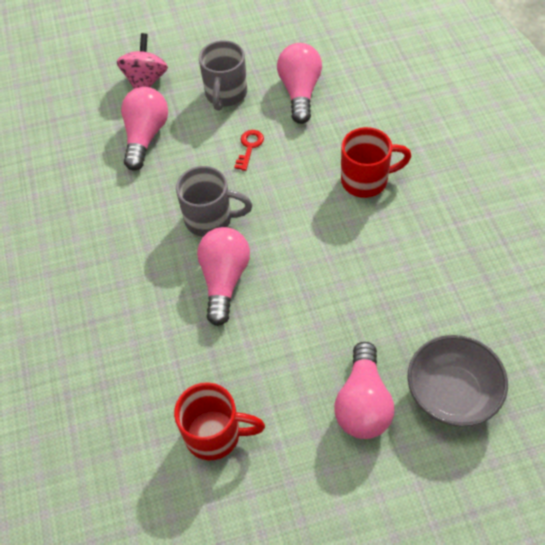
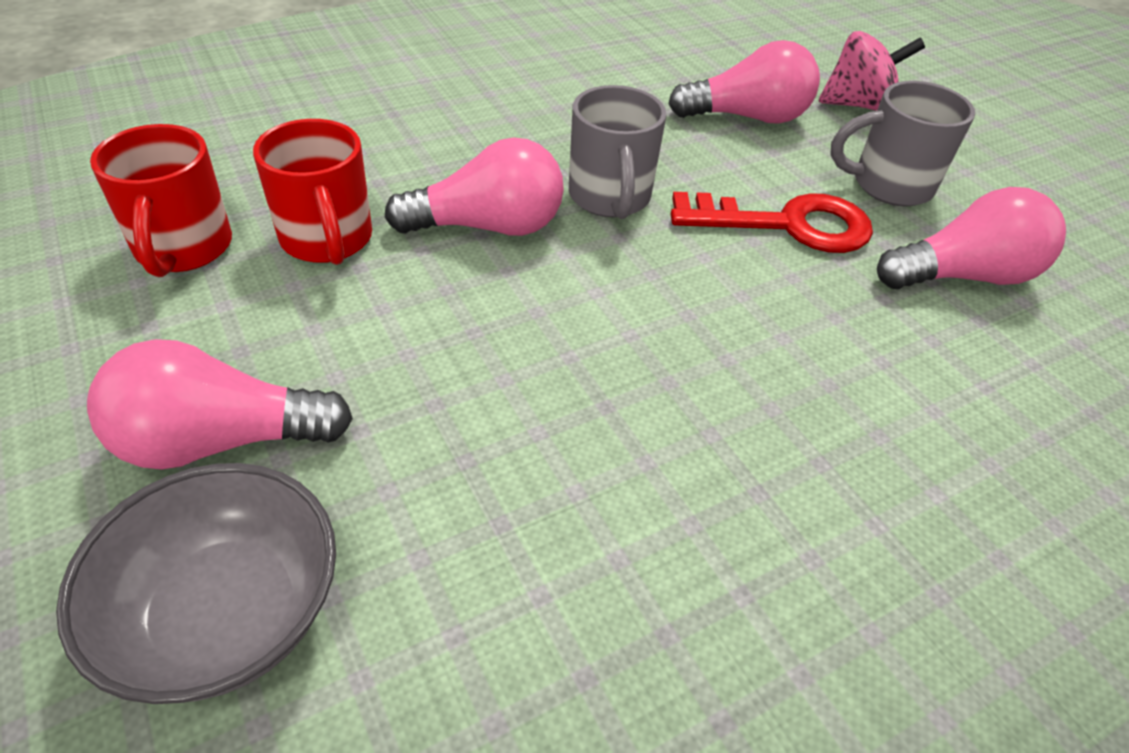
camera: 70 degrees right, 10 degrees down
(249, 147) = (786, 225): red key -> red key, size x2.02
(366, 180) = (791, 398): red mug -> red mug (327, 240)

